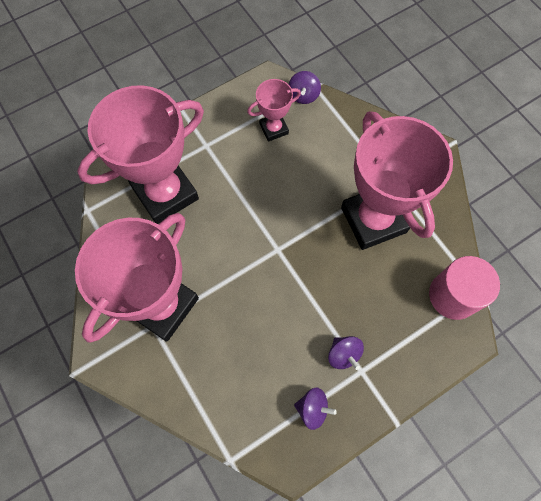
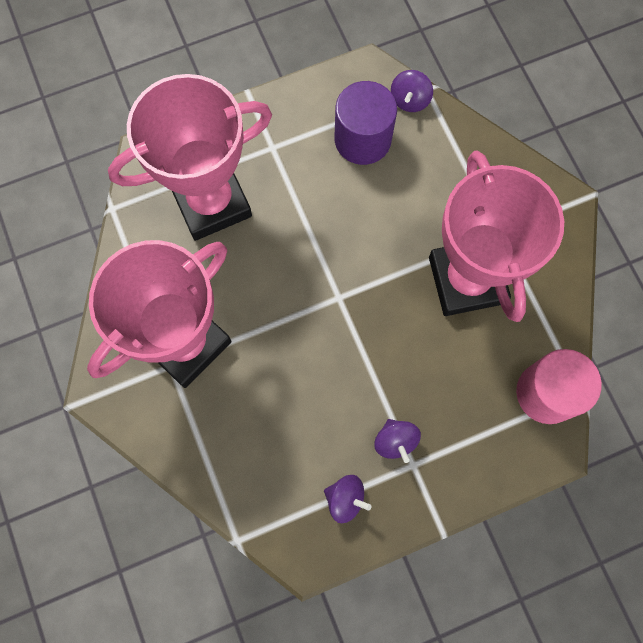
camera: 10 degrees right, 5 degrees up
(273, 129) = (362, 139): pink trophy -> purple cylinder

